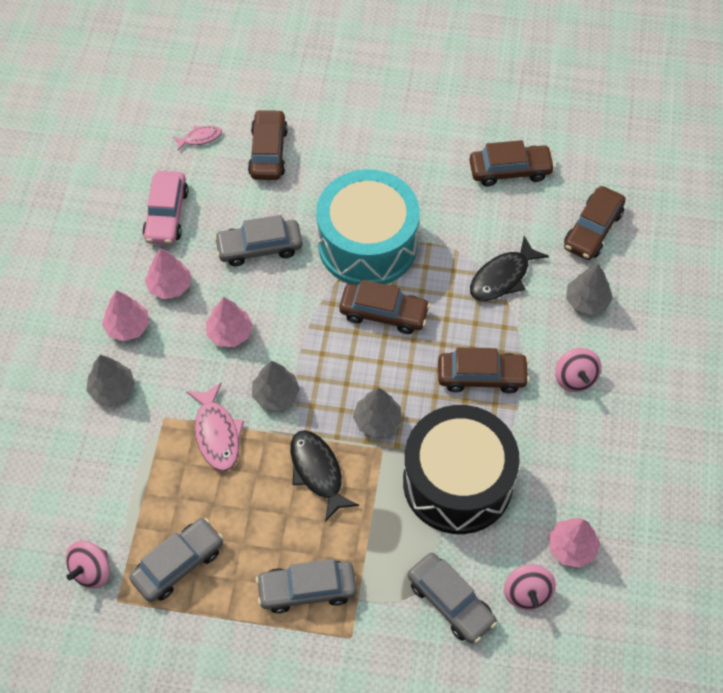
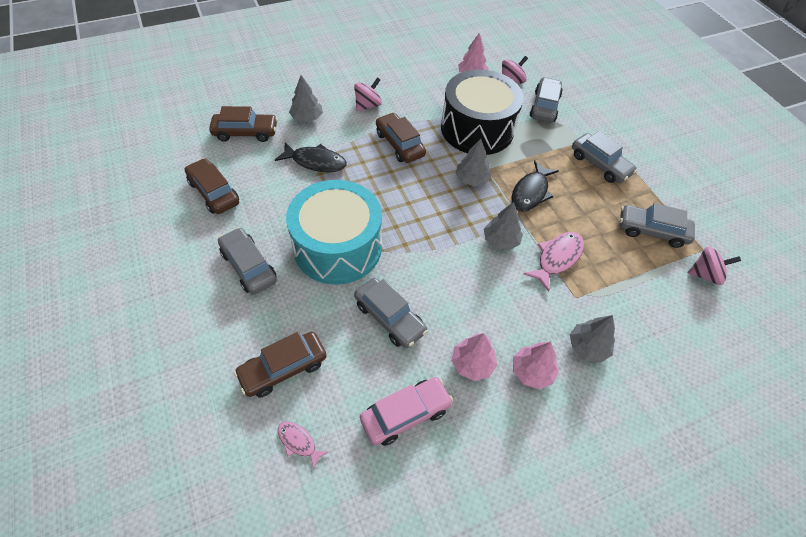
camera: 125 degrees left, 5 degrees down
(230, 333) = (478, 295): pink tree -> none
(384, 313) = (391, 211): brown car -> none
(392, 166) = (249, 266): none -> grey car

